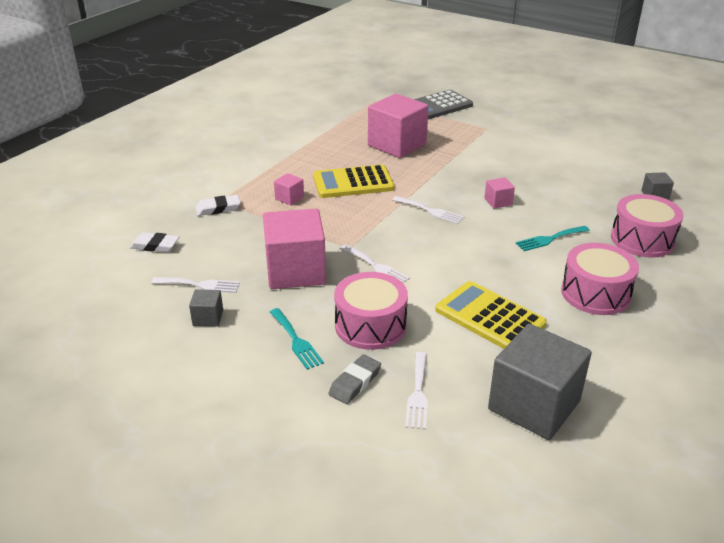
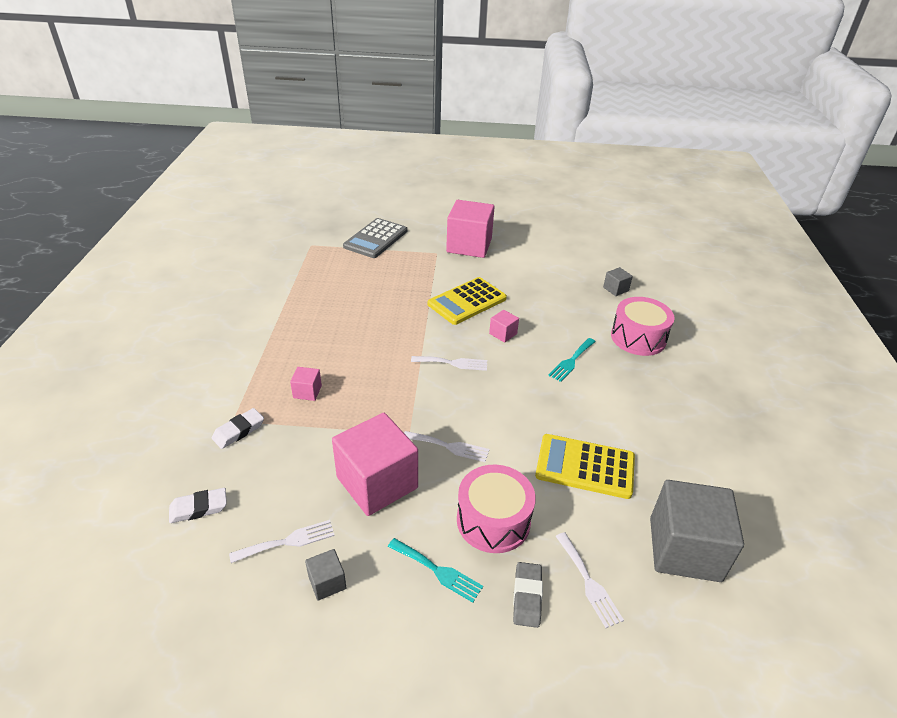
camera: 30 degrees left, 5 degrees up
(353, 183) = (358, 352): yellow calculator -> yellow calculator (467, 301)
(397, 145) = (369, 294): pink cube -> pink cube (469, 245)
(595, 293) = (644, 407): pink drum -> none

